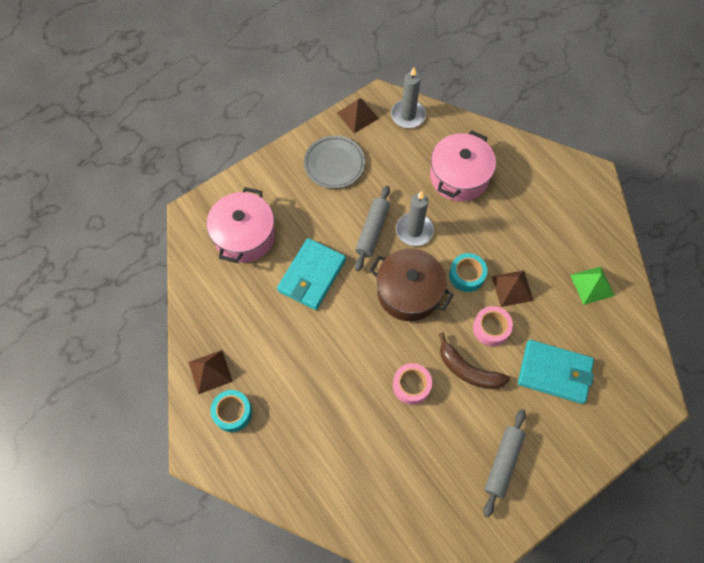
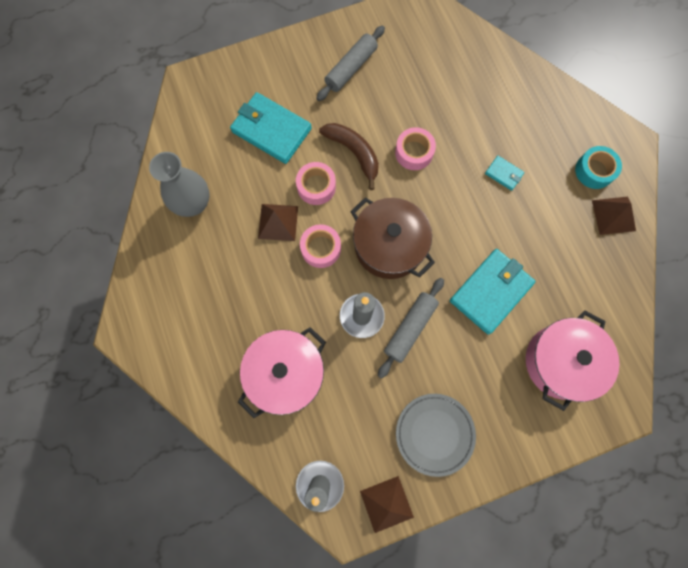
camera: 165 degrees left, 10 degrees up
(320, 386) = (504, 174): none -> turquoise wallet
(467, 275) = (321, 248): turquoise tape -> pink tape
(592, 285) = (193, 204): green pyramid -> grey vase

